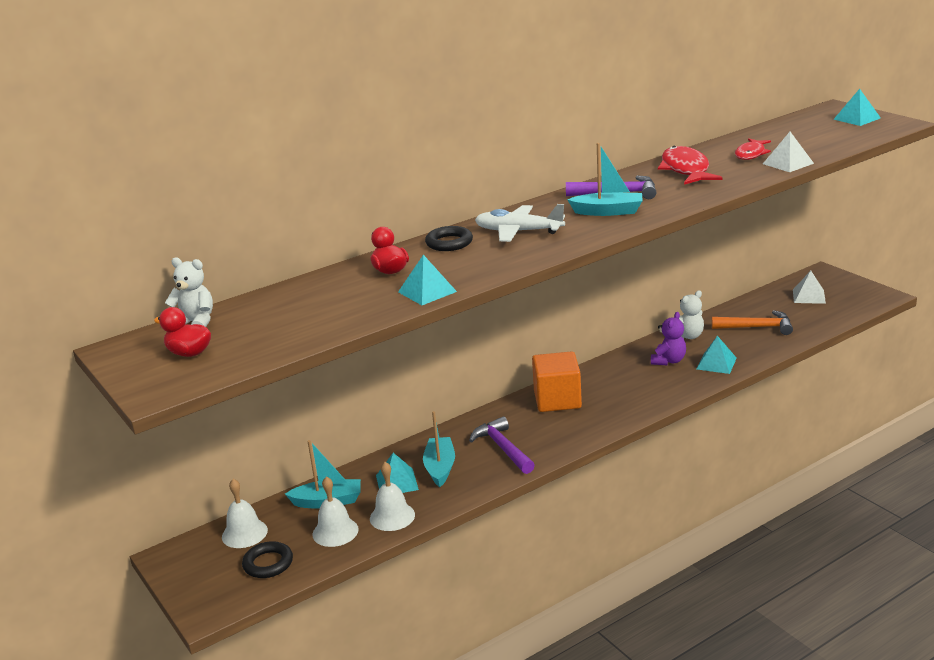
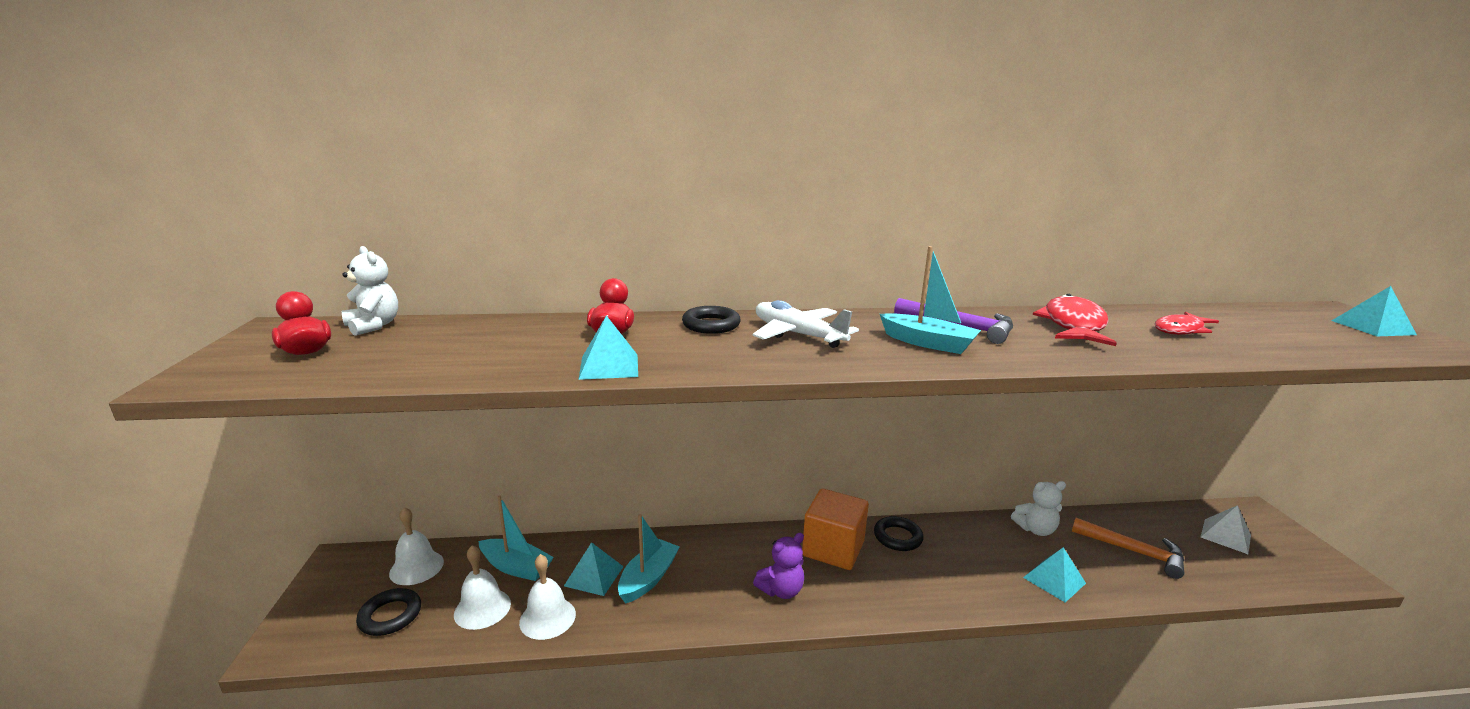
camera: 25 degrees right, 5 degrees down
(502, 448) = (729, 584): purple hammer -> none
(597, 376) = (897, 537): none -> black ring
(668, 361) = (994, 552): purple teddy bear -> purple teddy bear (781, 590)
(788, 163) = (1235, 353): white pyramid -> none

